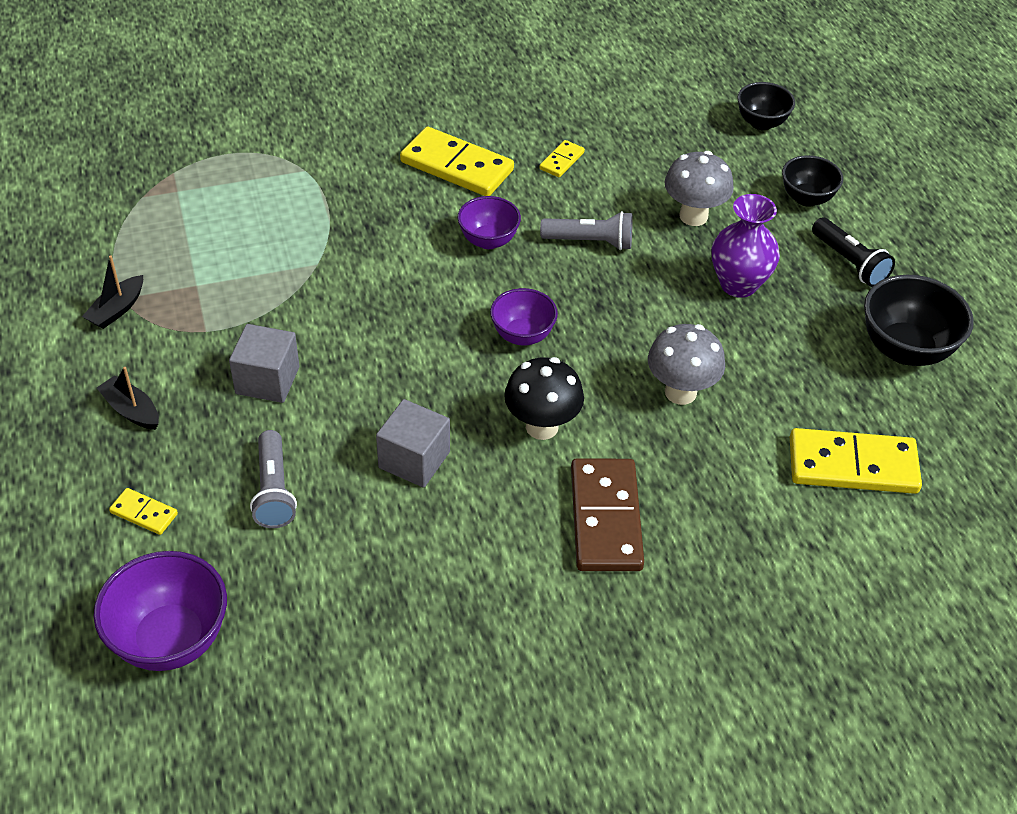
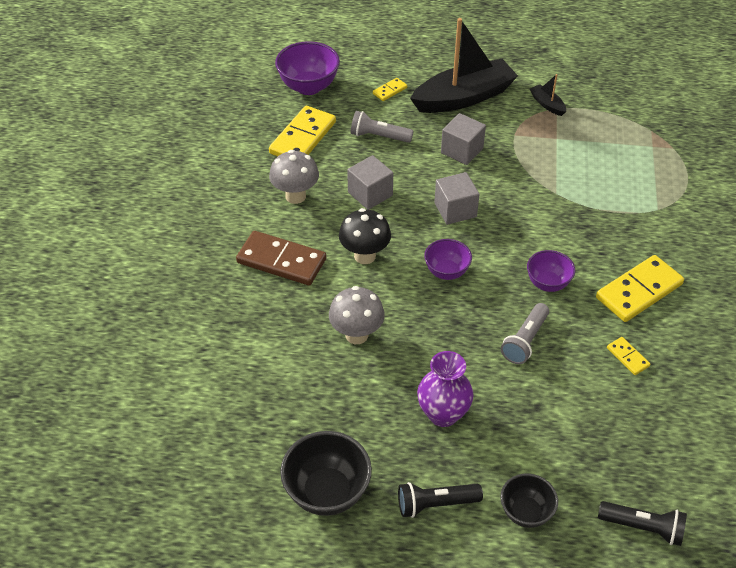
camera: 115 degrees right, 0 degrees up
(131, 410) = (463, 97): black boat -> black boat, size x2.39
(401, 356) = (455, 210): none -> grey cube
(693, 216) = (531, 418): grey mushroom -> grey mushroom (295, 196)
(761, 123) = (643, 528): black bowl -> black flashlight
(852, 465) = (246, 401): yellow domino -> yellow domino (302, 137)

